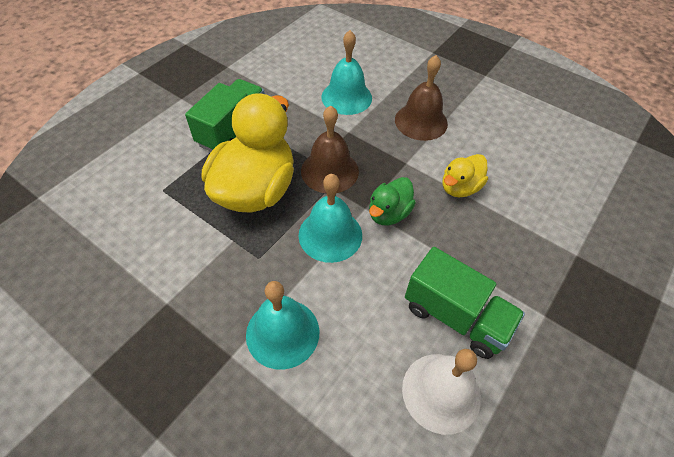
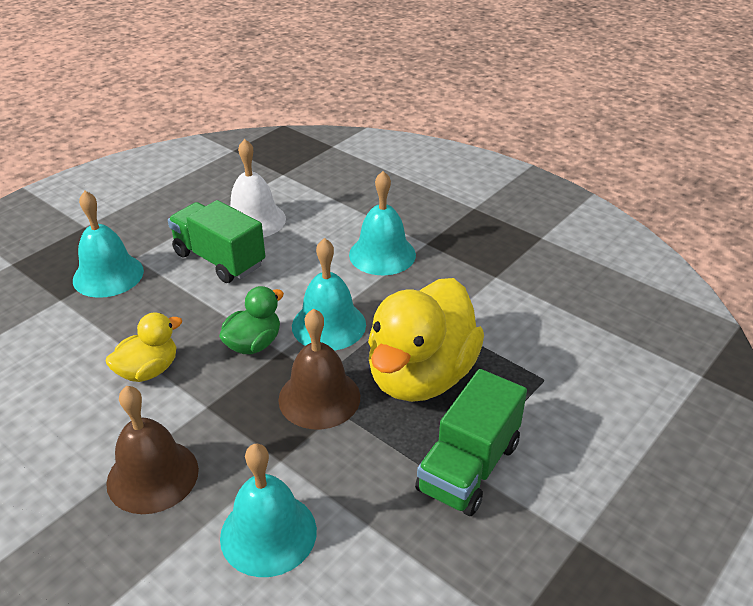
camera: 175 degrees left, 15 degrees down
(554, 288) = (108, 275): none -> turquoise bell

